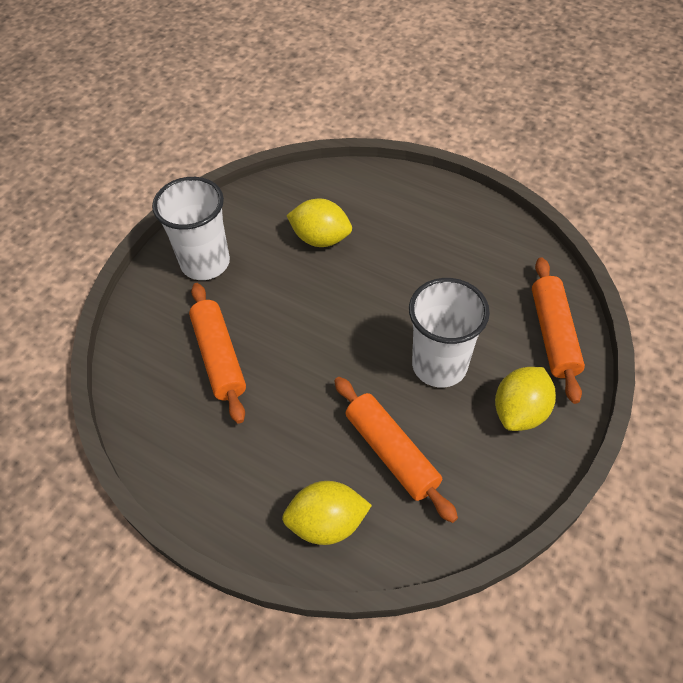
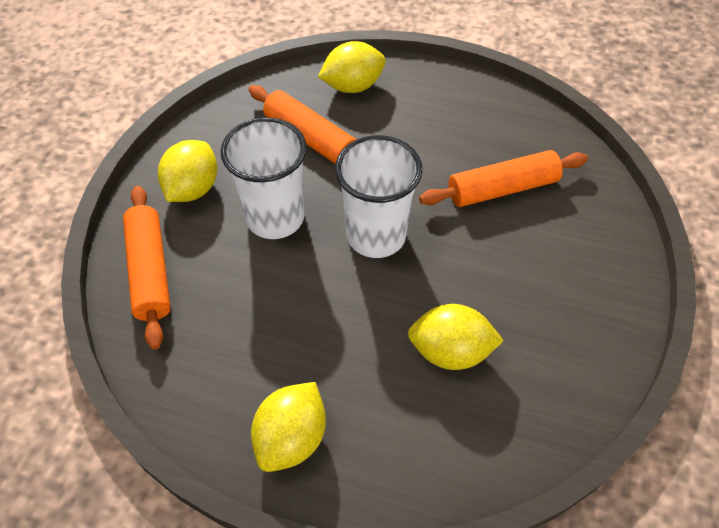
camera: 165 degrees right, 0 degrees up
(205, 263) = (579, 290): white cup -> white cup (376, 236)
(219, 357) = (502, 189): orange rolling pin -> orange rolling pin turned 75 degrees counterclockwise
(442, 208) = (292, 437): none -> yellow lemon

